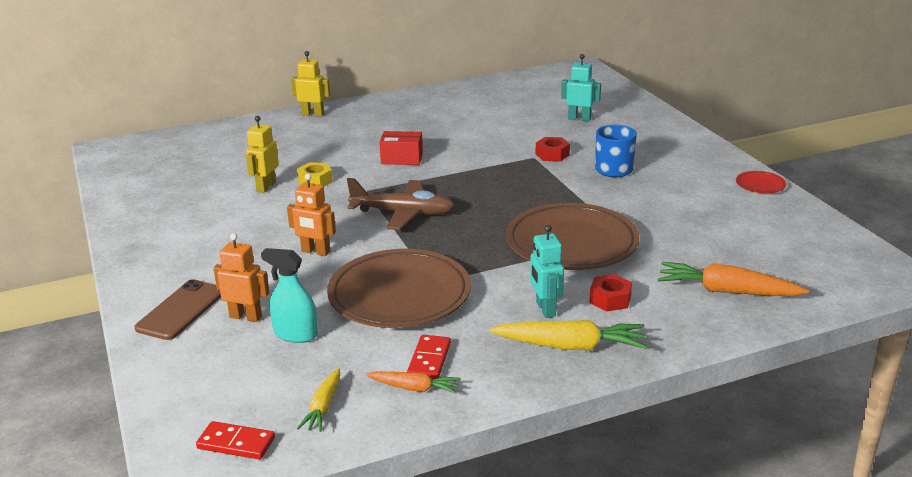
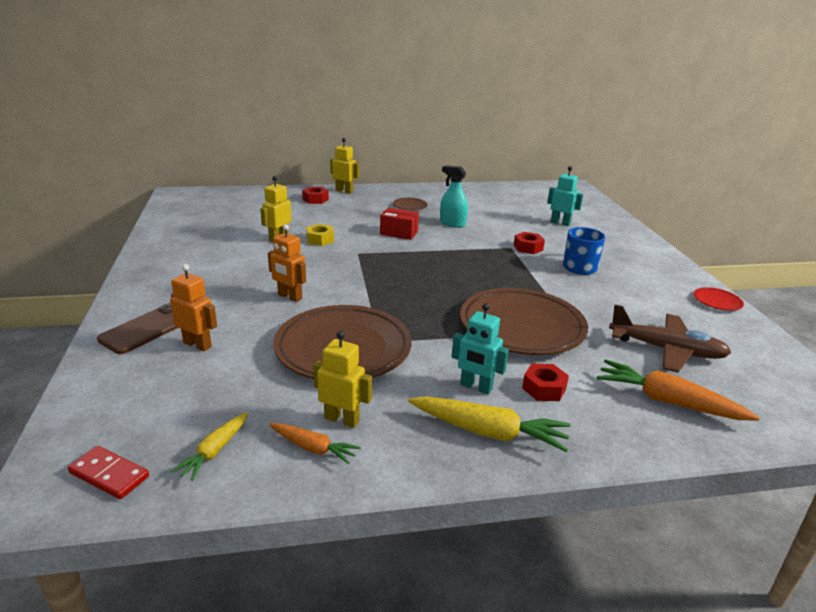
camera: 10 degrees right, 0 degrees up
(283, 130) = (315, 199): none -> red nut
(295, 334) = (231, 369): turquoise spray bottle -> turquoise spray bottle (452, 223)
(400, 123) = (410, 206): none -> brown plate
(403, 213) = (380, 276): brown plane -> brown plane (667, 350)
(429, 360) = (342, 419): red domino -> yellow robot
(545, 309) = (476, 387): turquoise robot -> turquoise robot turned 60 degrees counterclockwise

